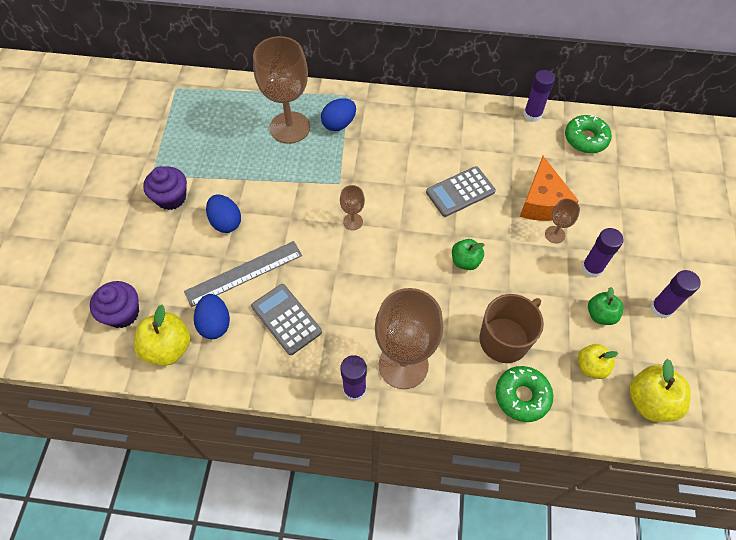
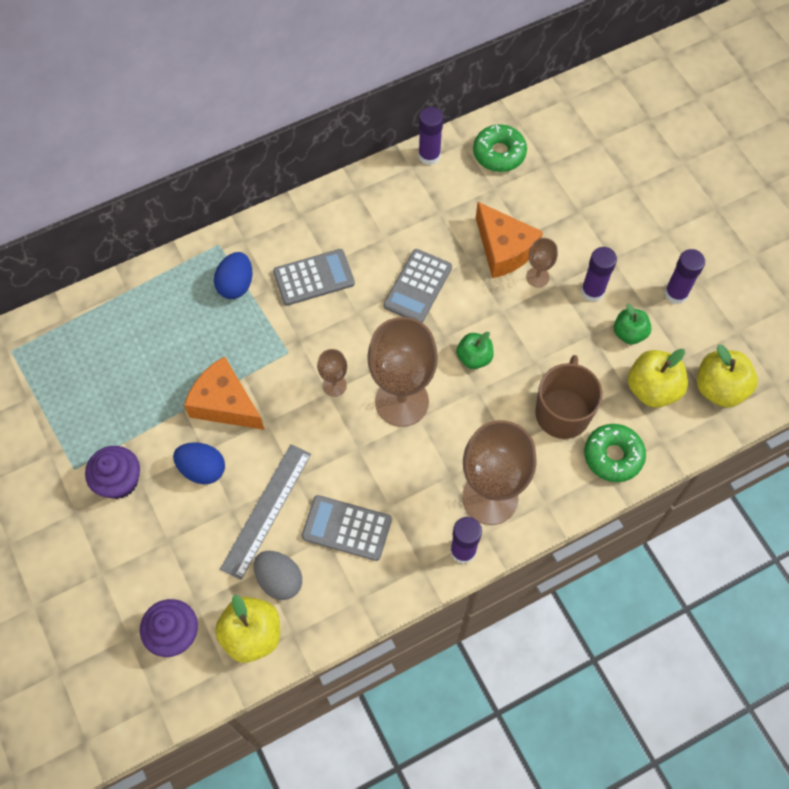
camera: 35 degrees left, 5 degrees up
(215, 324) = (279, 580): blue egg -> grey egg
(273, 191) = (225, 404): none -> orange cheese
(290, 127) = (185, 321): brown goblet -> brown goblet (401, 401)
(393, 147) = (314, 278): none -> grey calculator
(591, 366) = (652, 389): yellow apple -> yellow apple, size x1.55

